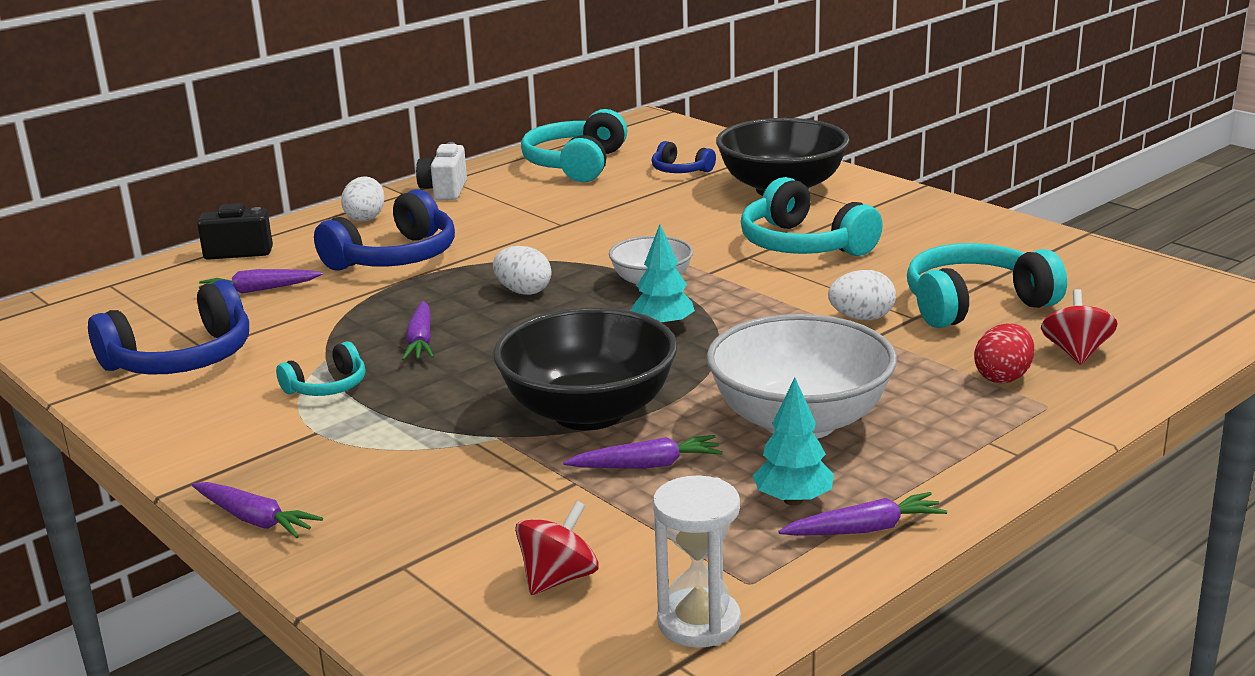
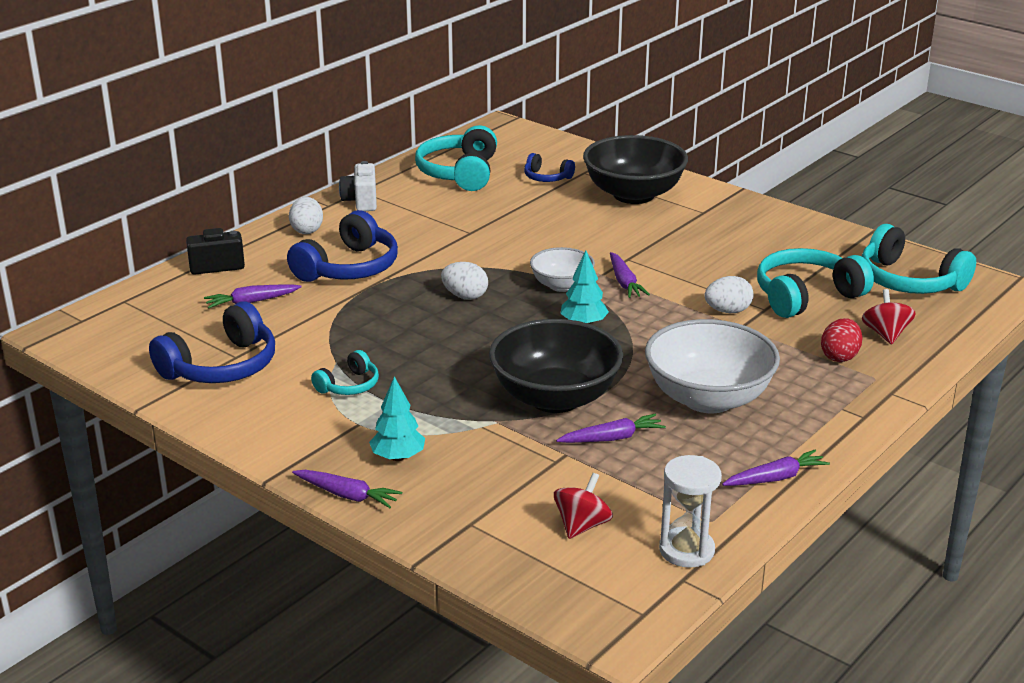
camera: 10 degrees left, 5 degrees up
(420, 341) = (403, 343): purple carrot -> purple carrot (624, 282)
(793, 500) = (721, 459): turquoise tree -> turquoise tree (398, 457)
(803, 245) = (666, 247): turquoise headphones -> turquoise headphones (909, 281)

